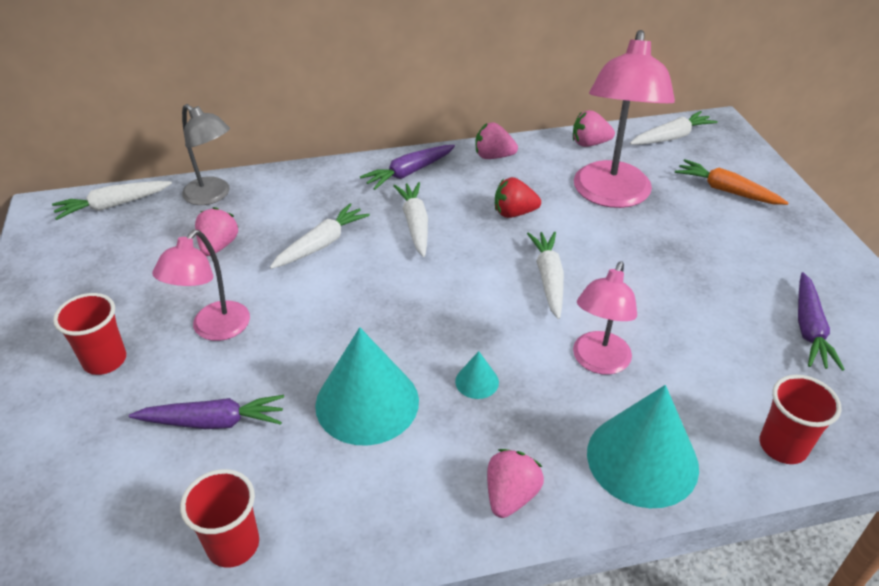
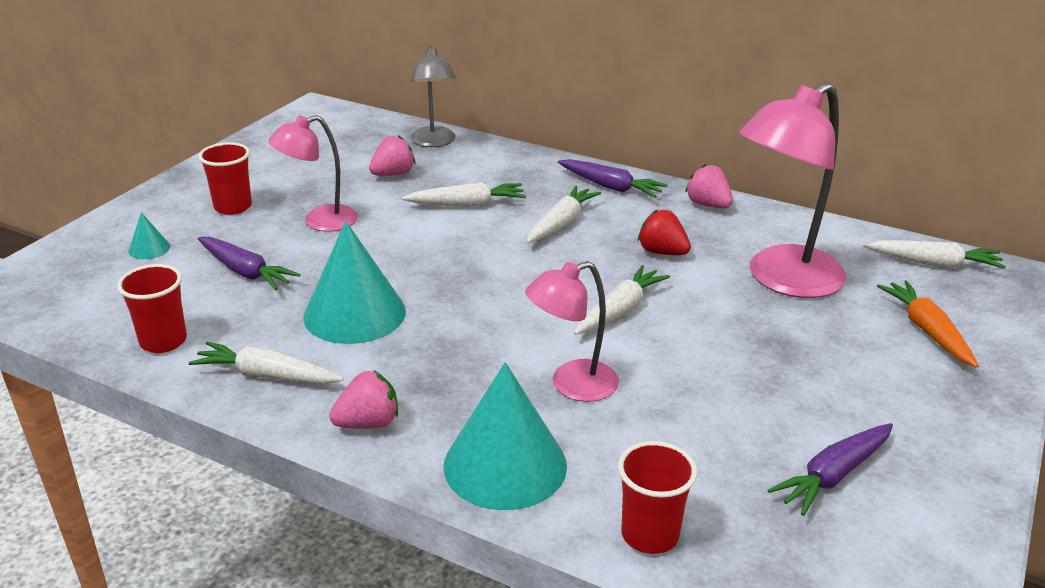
camera: 40 degrees right, 10 degrees down
(113, 205) = (360, 122): white carrot -> white carrot (267, 375)
(409, 172) = (610, 187): purple carrot -> purple carrot turned 150 degrees counterclockwise
(477, 381) = (452, 344): turquoise cone -> turquoise cone (149, 248)
(589, 143) = (826, 233): pink strawberry -> none

